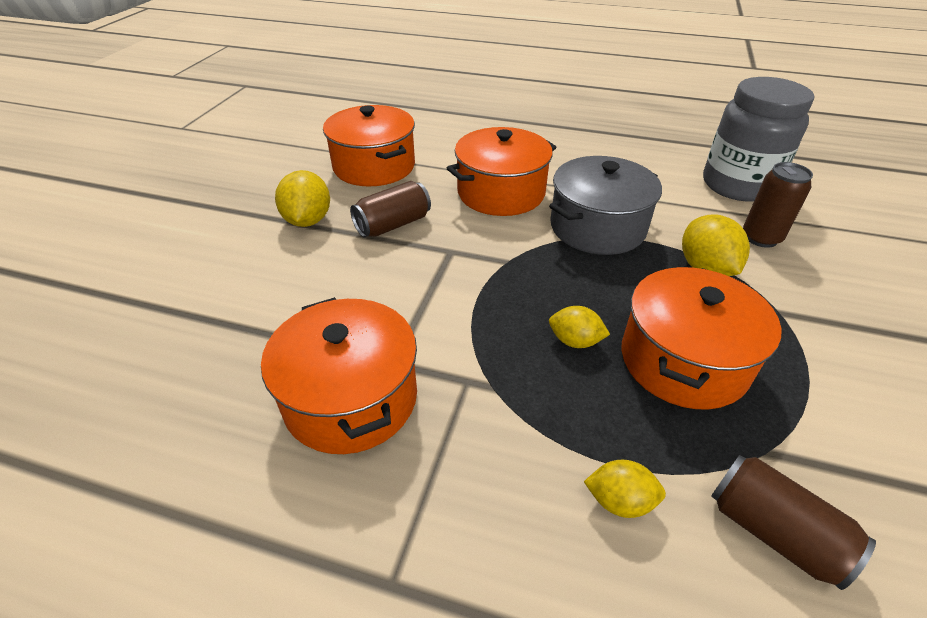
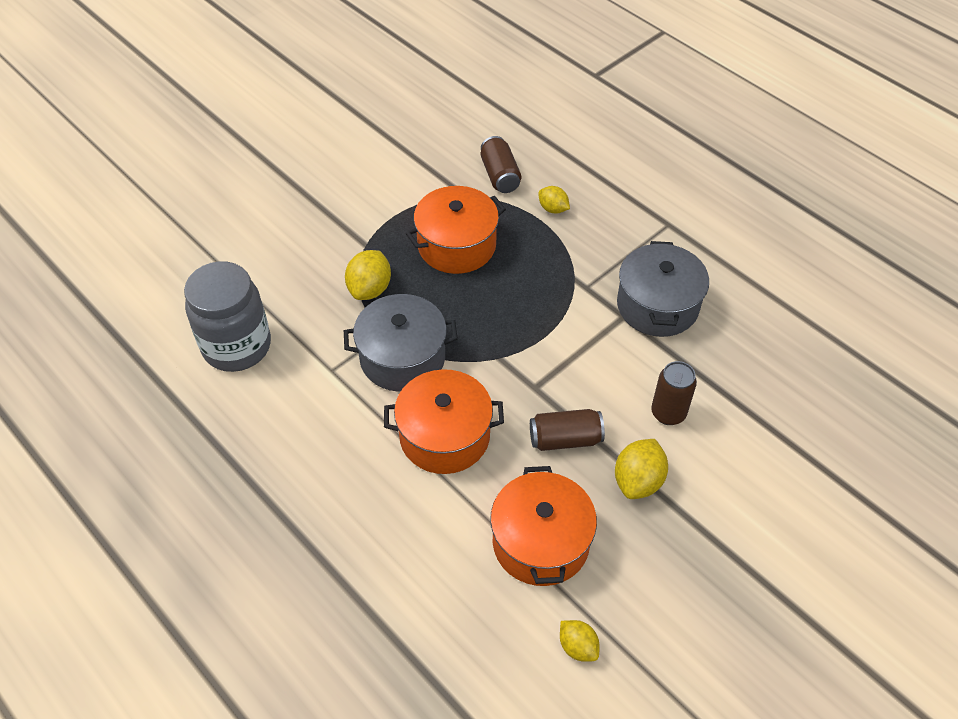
camera: 150 degrees left, 10 degrees up
(351, 398) = (657, 305): orange pot -> grey pot
(575, 341) = (506, 281): yellow lemon -> yellow lemon (577, 647)
(761, 238) = (298, 293): brown can -> brown can (668, 413)

